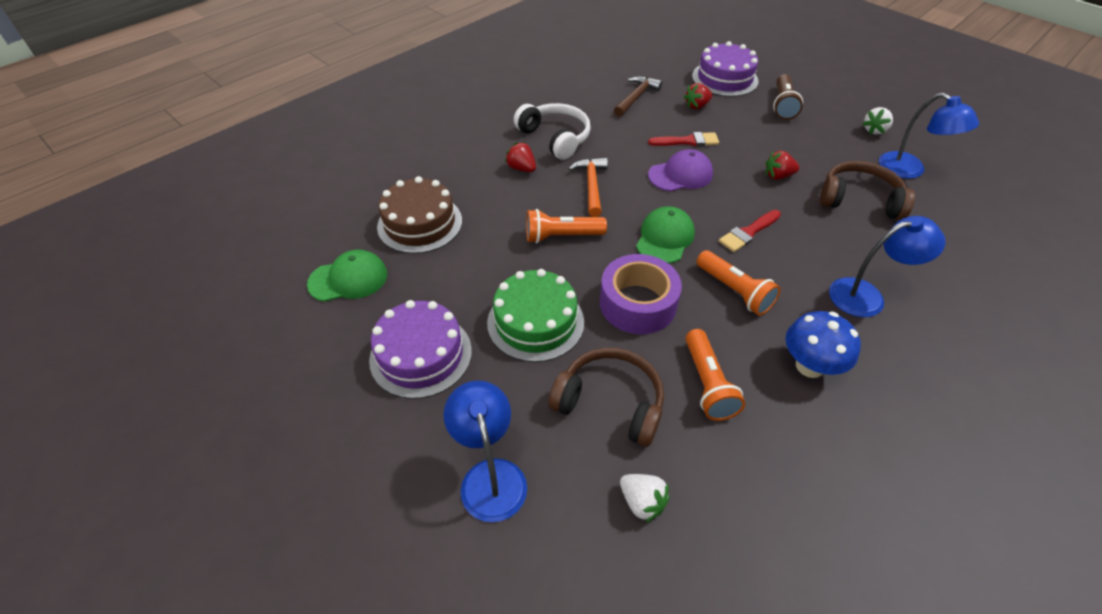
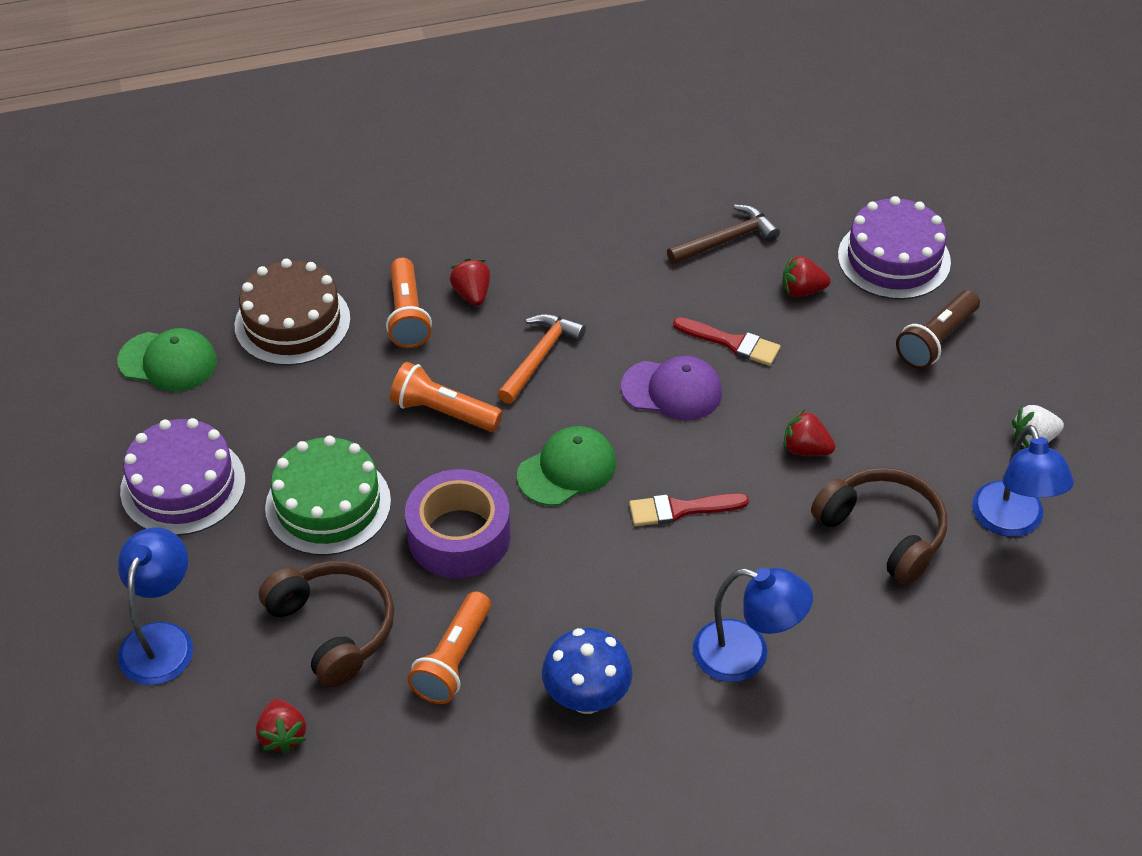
camera: 30 degrees right, 0 degrees up
(555, 138) = (554, 264): white headphones -> none
(642, 502) = (282, 735): white strawberry -> red strawberry
(734, 291) = (587, 574): orange flashlight -> orange flashlight (408, 315)

